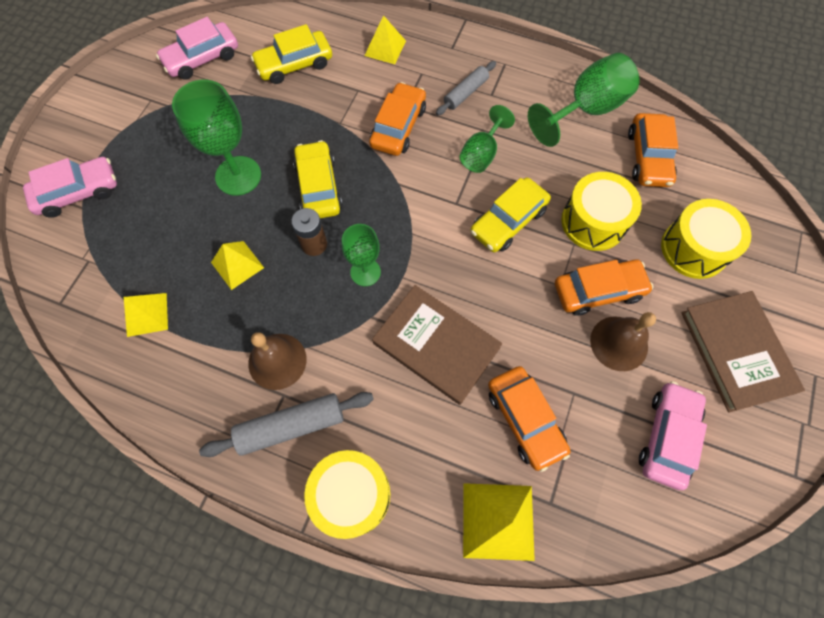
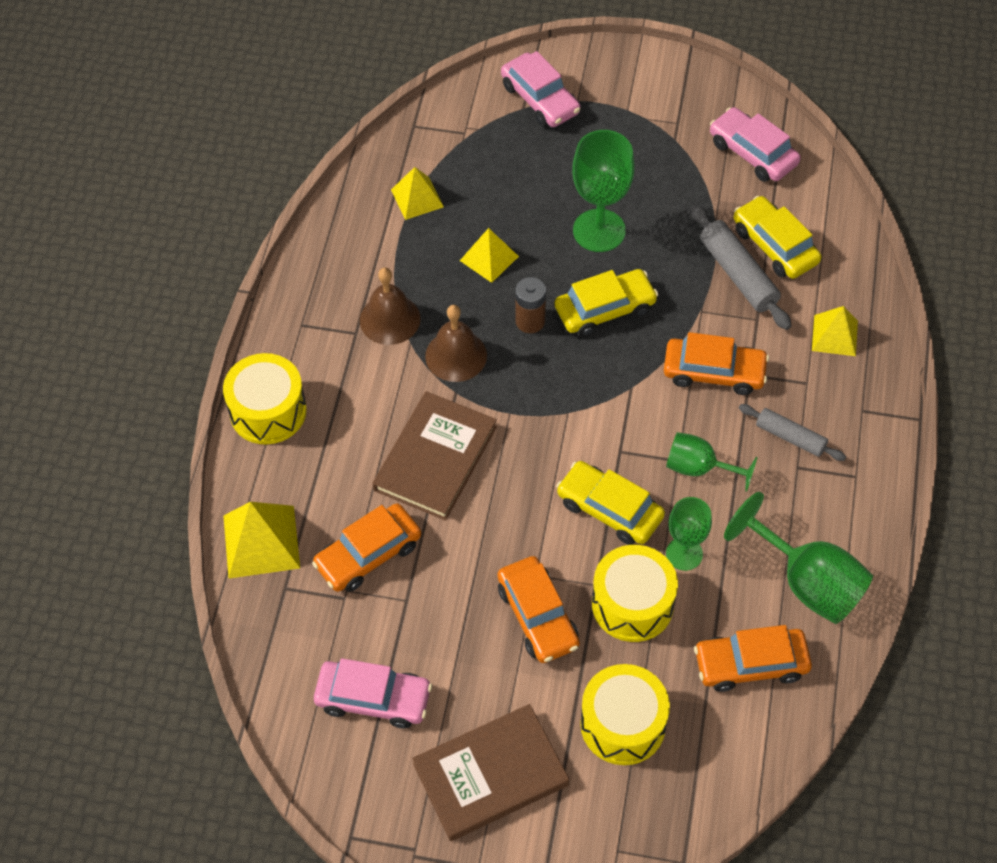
camera: 80 degrees right, 10 degrees down
(291, 426) = (325, 347): grey rolling pin -> grey rolling pin (738, 274)
(365, 272) = (507, 376): green goblet -> green goblet (684, 554)
(619, 343) = (475, 643): brown bell -> brown bell (456, 355)

